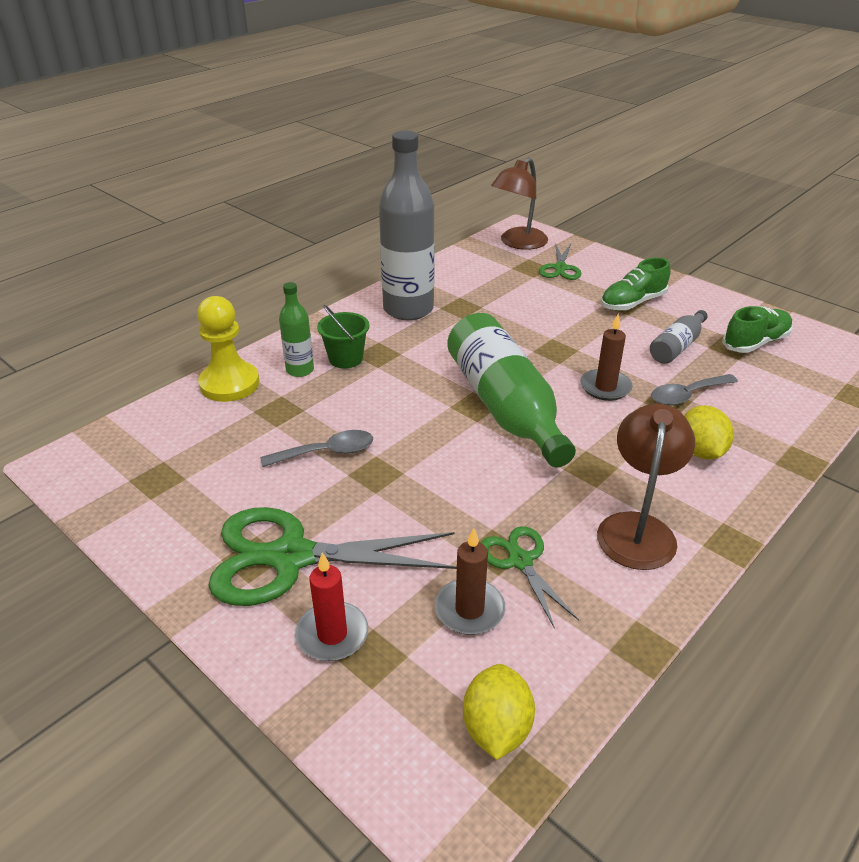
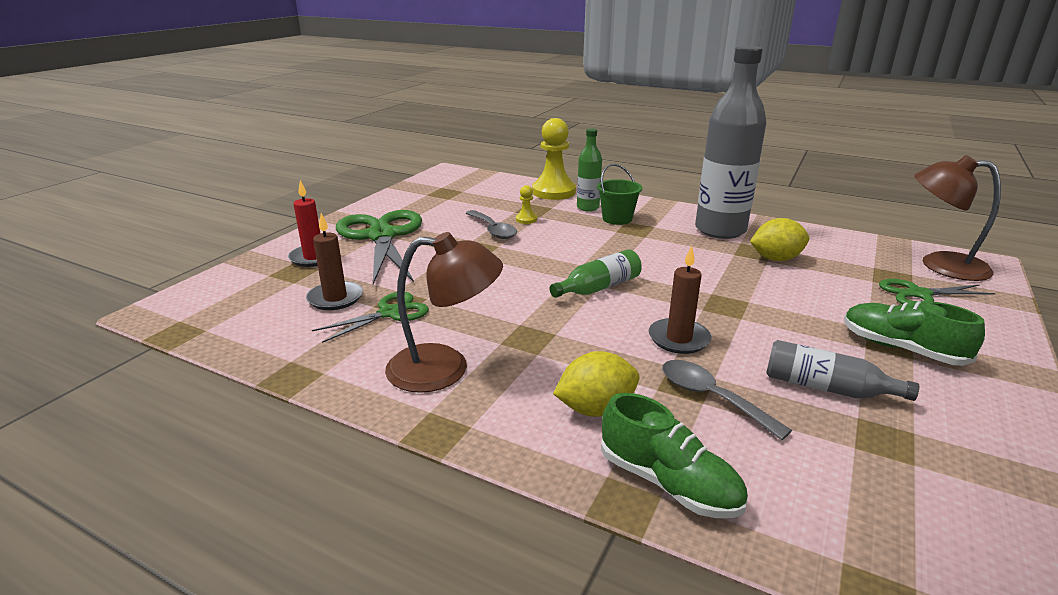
camera: 75 degrees right, 10 degrees down
(308, 421) = (526, 219): none -> yellow pawn
(496, 728) = (224, 319): yellow lemon -> yellow lemon (776, 259)
(505, 407) = (599, 288): green bottle -> green bottle, size x0.49
(755, 343) = (927, 466): green shoe -> green shoe (668, 483)

